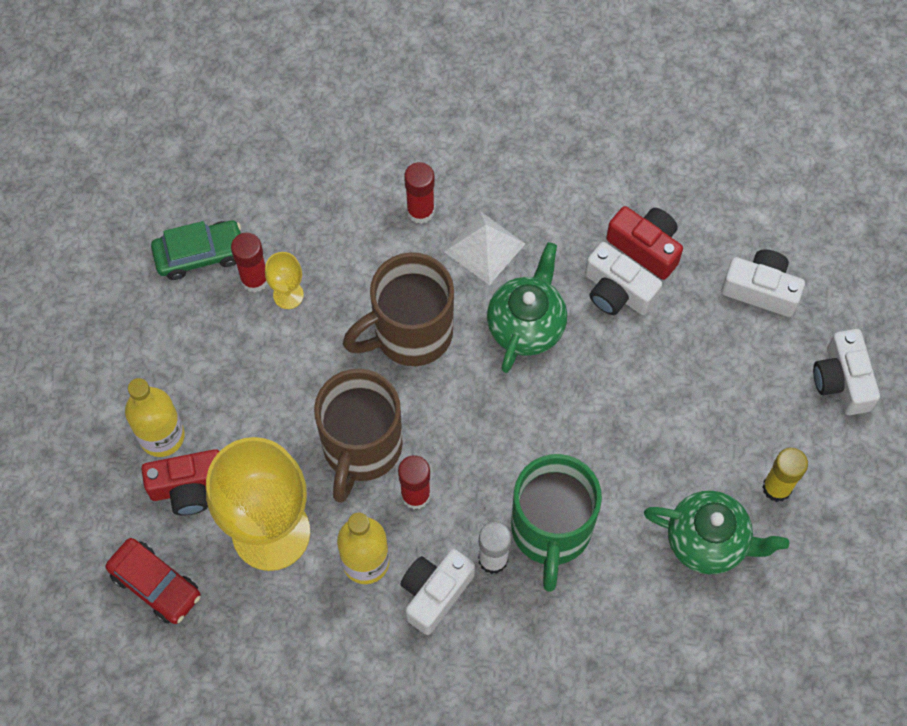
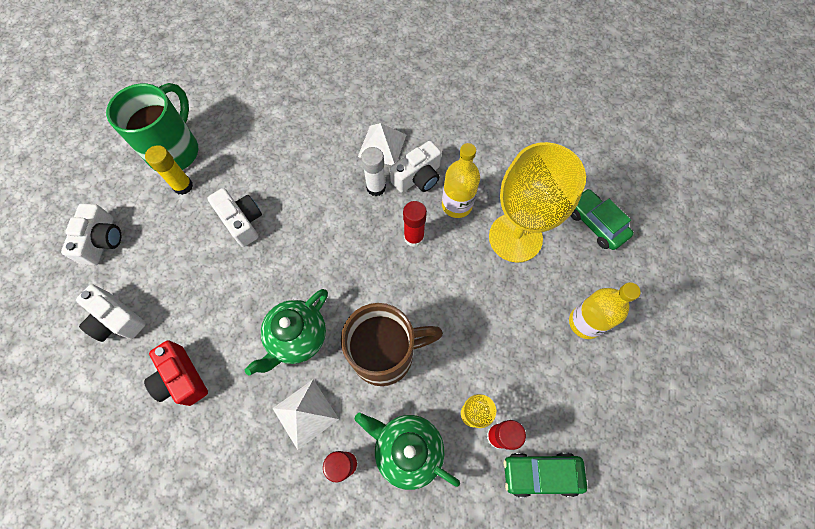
camera: 165 degrees left, 0 degrees up
(156, 584) = (596, 223): red car -> green car
(189, 488) = (568, 280): red camera -> none
(361, 448) = (443, 277): brown mug -> none
(506, 635) = (382, 145): none -> white pyramid
(551, 531) = (334, 195): green mug -> green mug (175, 151)
(617, 291) = (220, 347): white camera -> white camera (242, 221)
(708, 541) = (241, 166): green teapot -> green teapot (407, 449)

